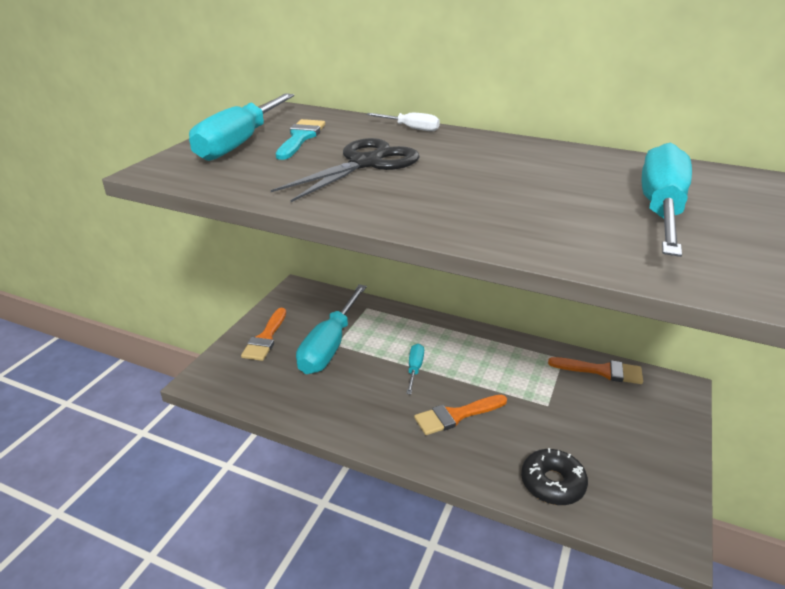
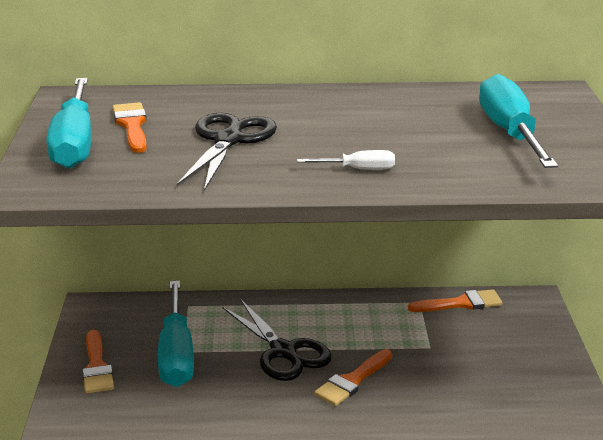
camera: 25 degrees left, 5 degrees down
(300, 138) = (132, 126): turquoise brush -> orange brush
(411, 128) = (232, 94): white screwdriver -> white screwdriver (358, 169)
(414, 369) = (283, 351): turquoise screwdriver -> black scissors
(552, 483) = (471, 409): black donut -> none

